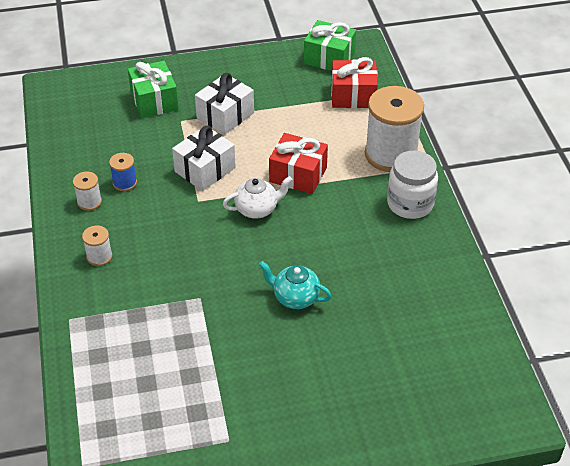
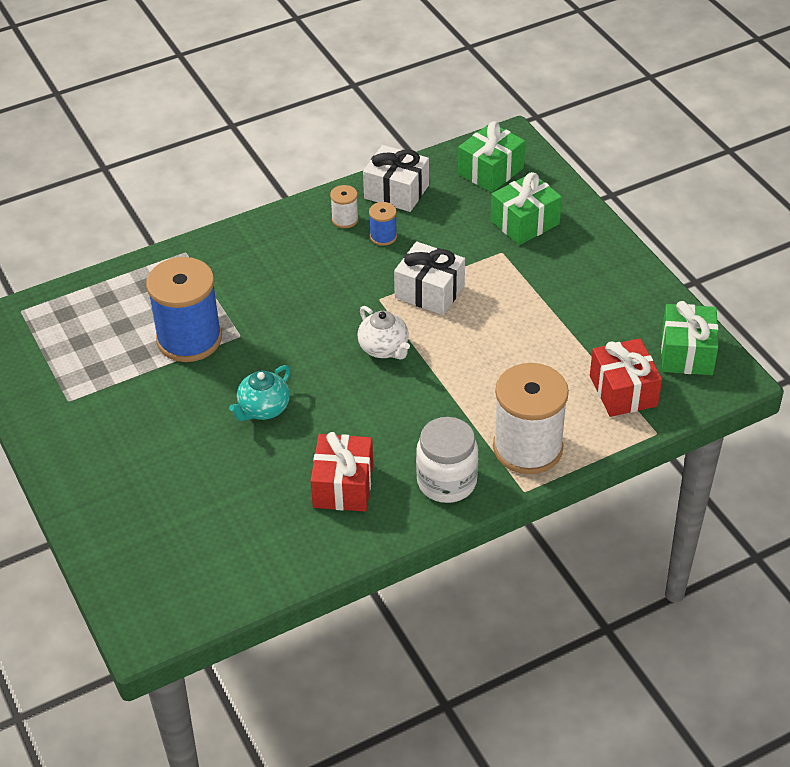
camera: 75 degrees right, 0 degrees up
(82, 105) = (490, 171): none -> green gift
(99, 256) = (272, 248): white spool -> none
(188, 334) = (189, 339): none -> blue spool
(225, 115) = (528, 285): white gift -> white gift (396, 192)
(295, 297) = (263, 409): turquoise teapot -> turquoise teapot turned 150 degrees counterclockwise
(298, 175) = (454, 370): red gift -> red gift (343, 486)

